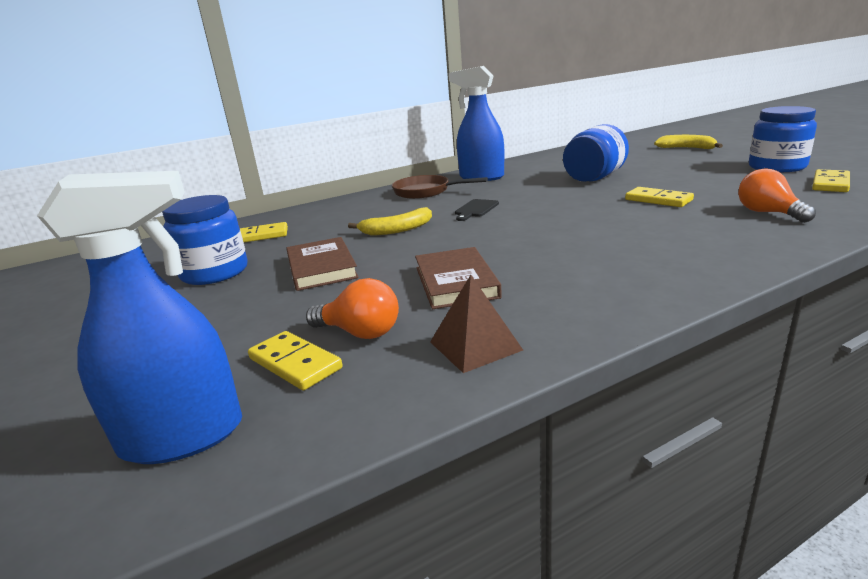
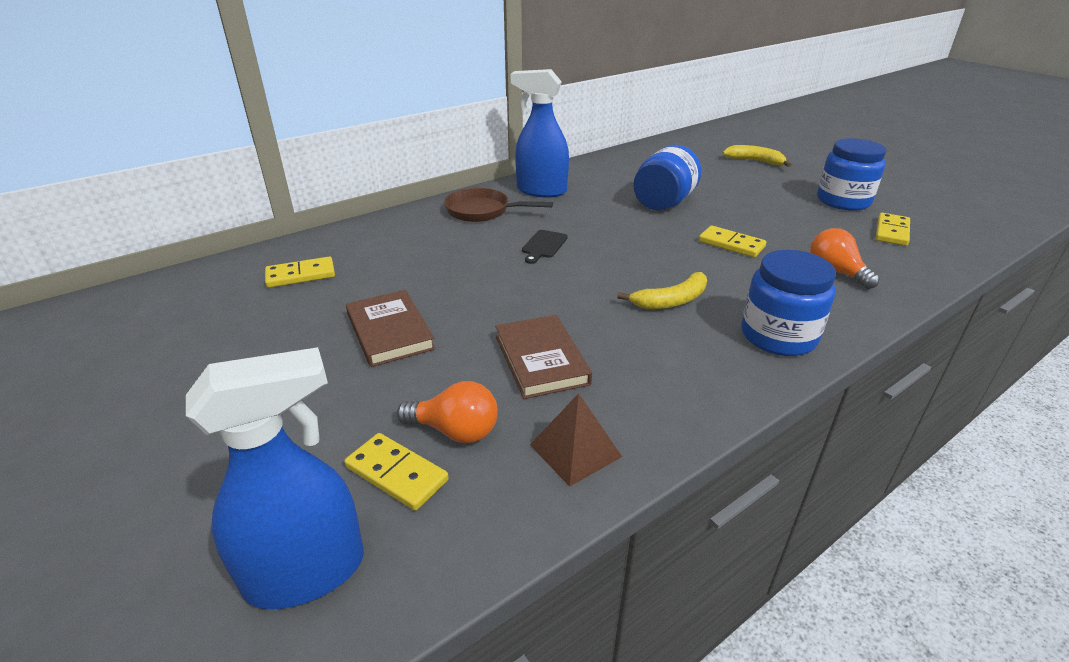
camera: 10 degrees left, 10 degrees up
(214, 273) = (265, 334): blue jar -> blue jar (778, 336)
(397, 230) = (462, 274): yellow banana -> yellow banana (671, 301)

